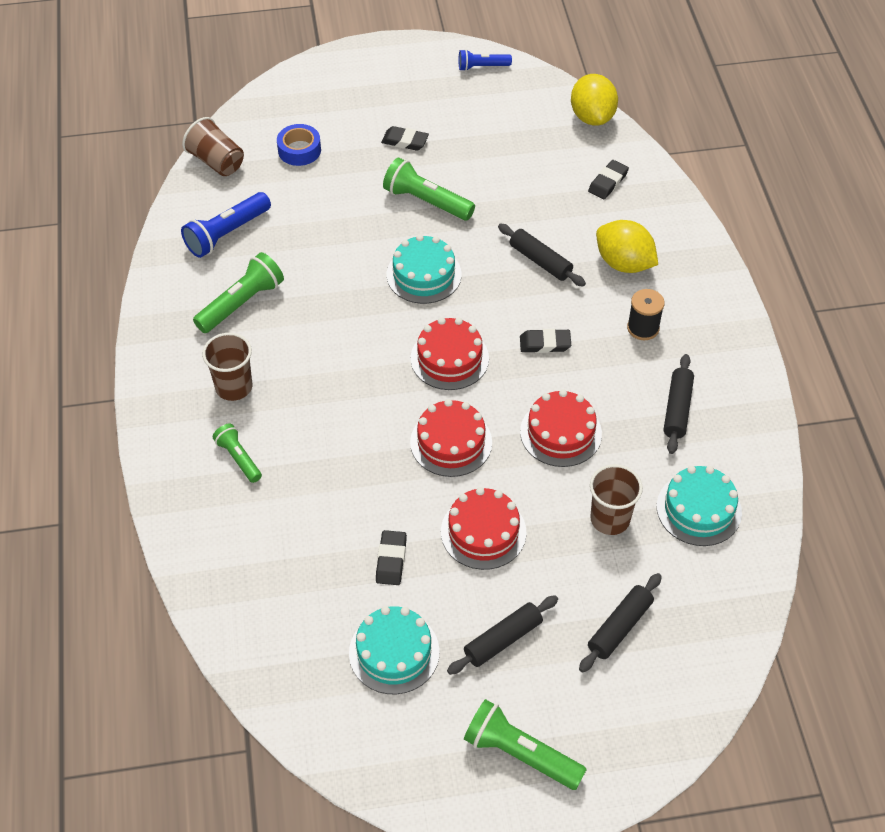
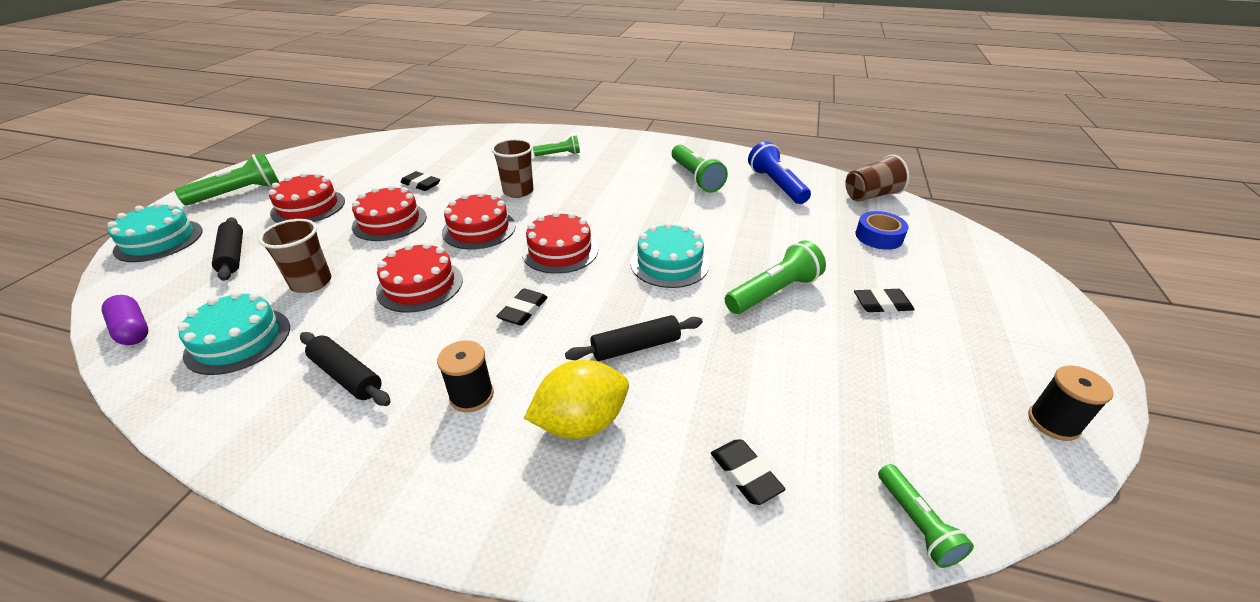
camera: 115 degrees right, 15 degrees down
(234, 387) = (619, 162): brown cup -> brown cup (518, 191)
(394, 652) = (363, 171): turquoise cake -> turquoise cake (159, 240)
(405, 141) = (882, 304): black eraser -> black eraser turned 45 degrees clockwise
(482, 67) = (1053, 422): blue flashlight -> black spool
(503, 640) = (308, 207): black rolling pin -> red cake
(592, 117) = (916, 523): yellow lemon -> green flashlight
(743, 600) = (133, 329): none -> purple capsule

